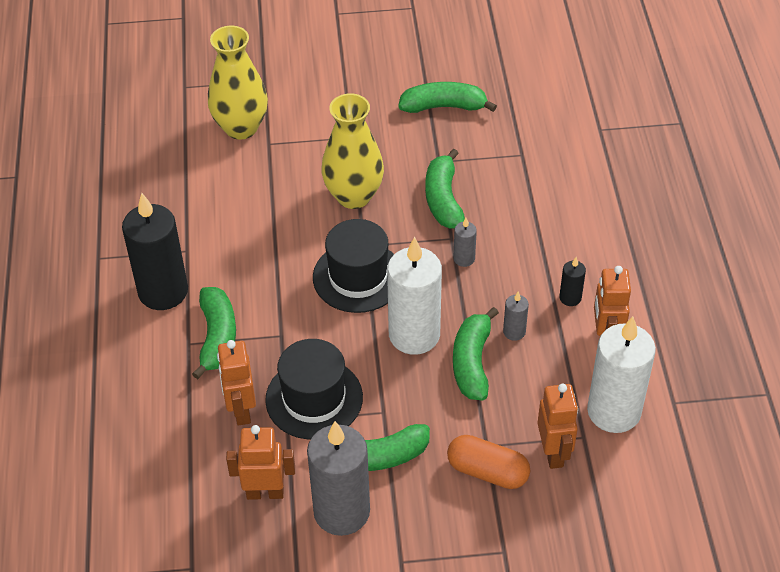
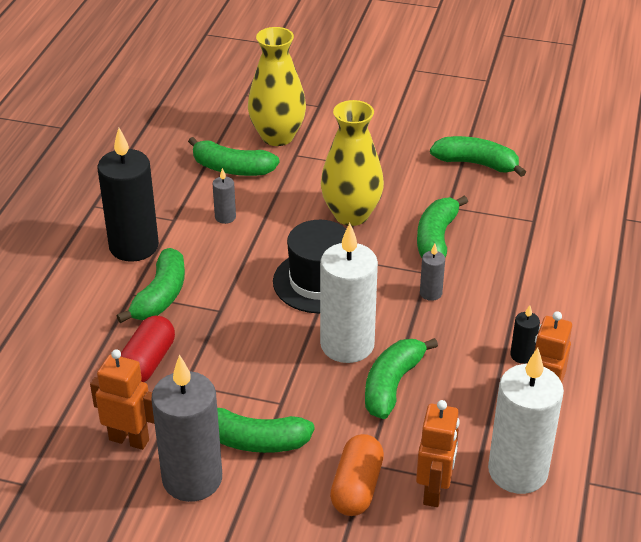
camera: 20 degrees right, 10 degrees down
(214, 177) = (232, 169): none -> green banana
(241, 410) = (147, 362): orange robot -> red capsule
(314, 398) = (221, 372): black hat -> none
(487, 471) = (357, 487): orange capsule -> orange capsule turned 60 degrees clockwise
(514, 332) = (449, 370): grey candle -> grey candle (225, 217)

